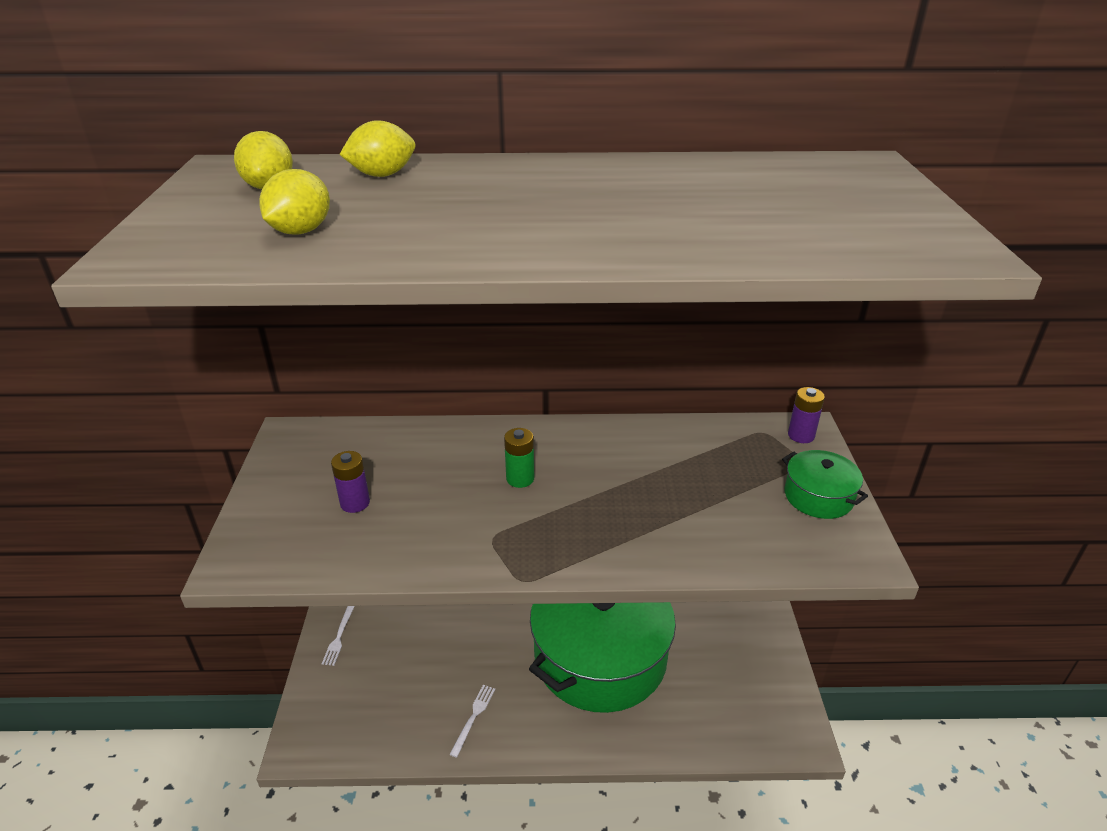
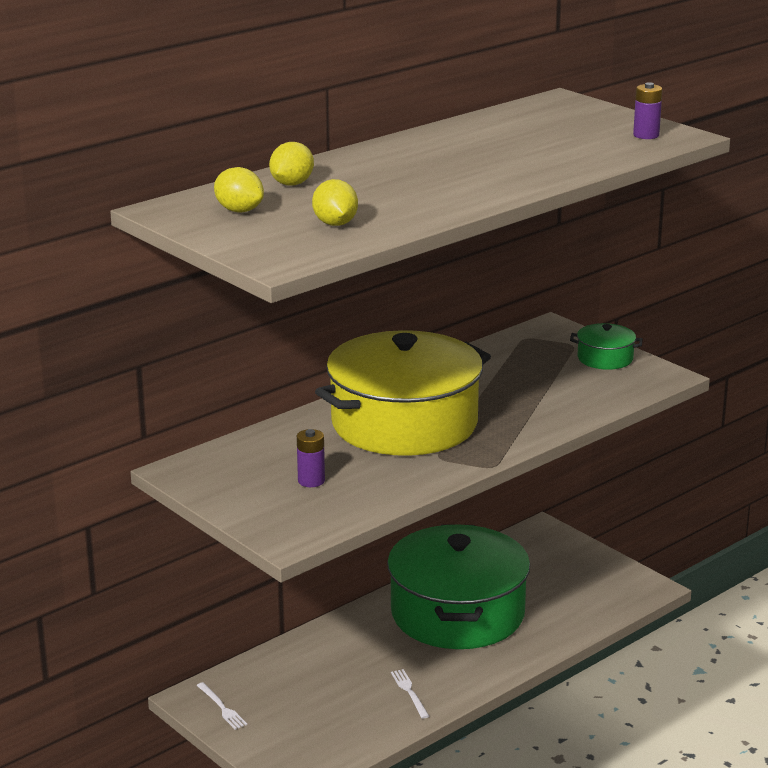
camera: 40 degrees left, 10 degrees down
(520, 478) = (404, 423): green battery -> yellow pot
(801, 435) = (551, 331): purple battery -> purple battery (646, 135)

